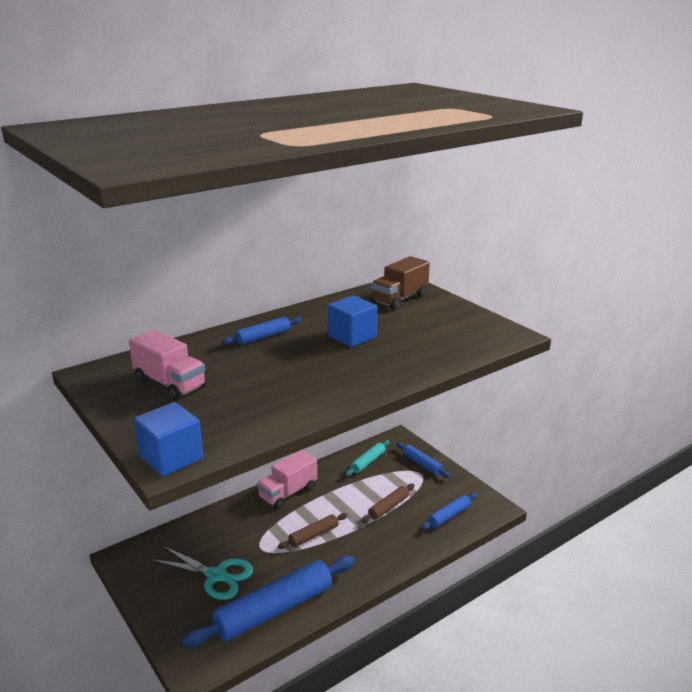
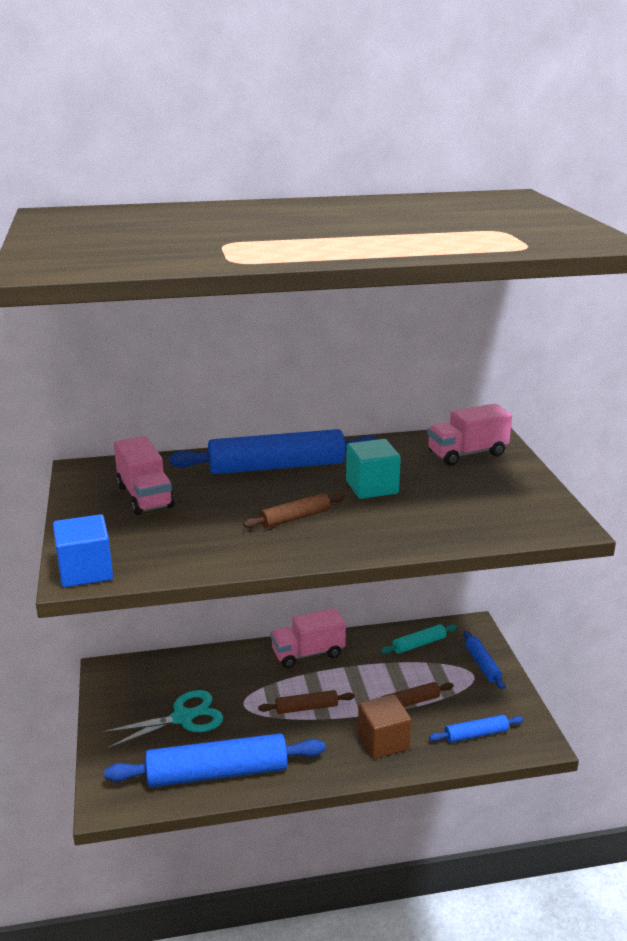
camera: 25 degrees right, 0 degrees up
(216, 575) = (182, 718): turquoise scissors -> turquoise scissors turned 75 degrees counterclockwise
(263, 337) = (277, 467): blue rolling pin -> blue rolling pin, size x2.06
(314, 372) = (295, 518): none -> brown rolling pin
(352, 337) = (372, 487): blue cube -> turquoise cube
(387, 542) = (383, 741): none -> brown cube
(399, 299) = (467, 453): brown truck -> pink truck

